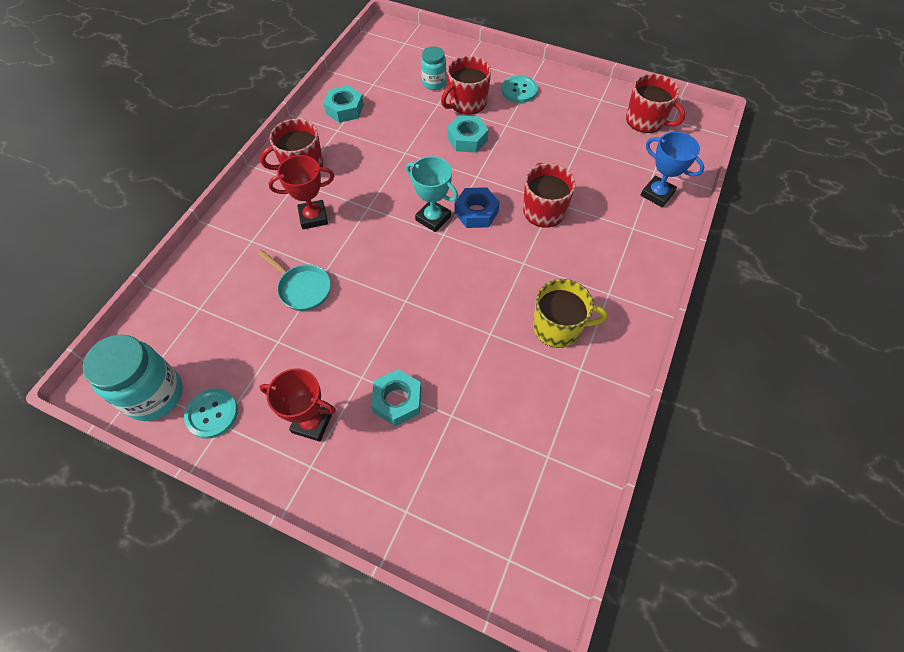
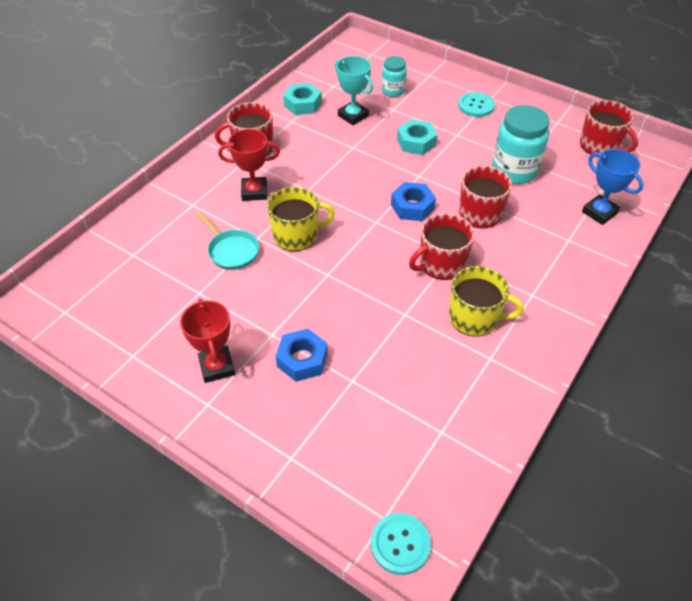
camera: 10 degrees right, 10 degrees down
(154, 395) = (77, 321): turquoise jar -> turquoise jar (514, 171)
(212, 414) = (125, 345): turquoise button -> turquoise button (400, 544)
(312, 423) = (217, 367): red trophy -> red trophy turned 45 degrees clockwise
(366, 261) = (296, 235): none -> yellow mug
(397, 400) = (302, 360): turquoise nut -> blue nut
(433, 218) = (369, 207): turquoise trophy -> turquoise trophy (353, 116)
(467, 102) = (422, 111): red mug -> red mug (441, 264)

